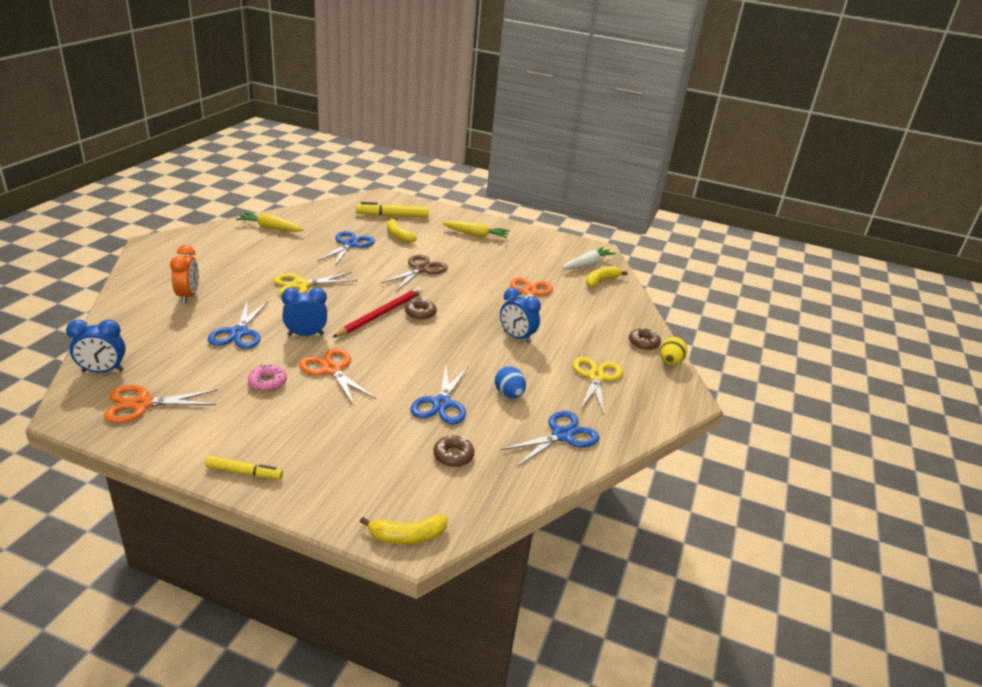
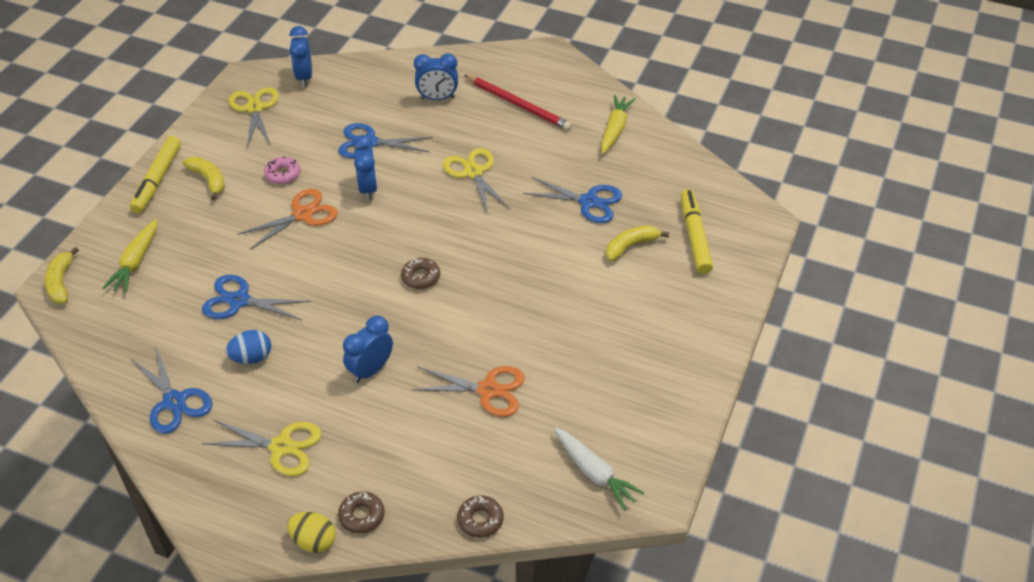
camera: 95 degrees right, 15 degrees up
(142, 404) = (255, 108): orange scissors -> yellow scissors
(188, 296) = (437, 98): orange clock -> blue clock
(244, 472) = (157, 180): yellow marker -> yellow marker, size x1.59
(380, 314) = (415, 243): red pencil -> red pencil (518, 105)
(421, 269) = (534, 273): brown scissors -> none
(453, 455) = (156, 311): brown donut -> brown donut (480, 520)
(476, 235) = (660, 332): yellow carrot -> yellow carrot (136, 262)
(601, 281) = (540, 485): yellow banana -> yellow banana (208, 180)

